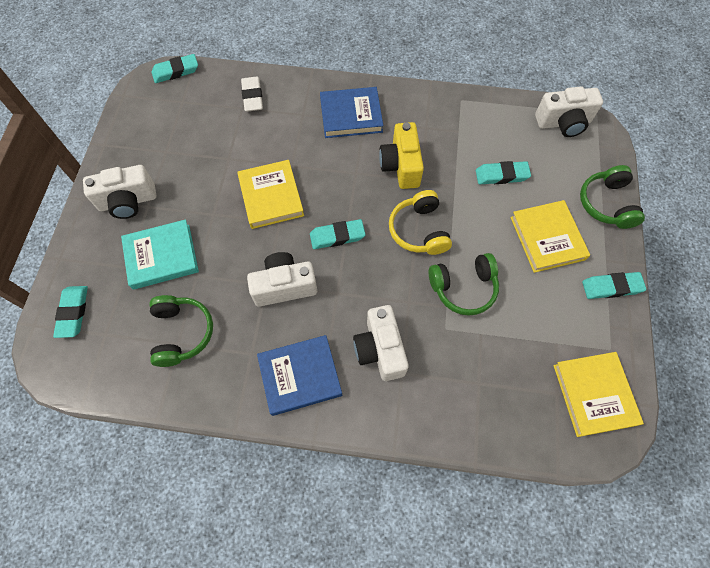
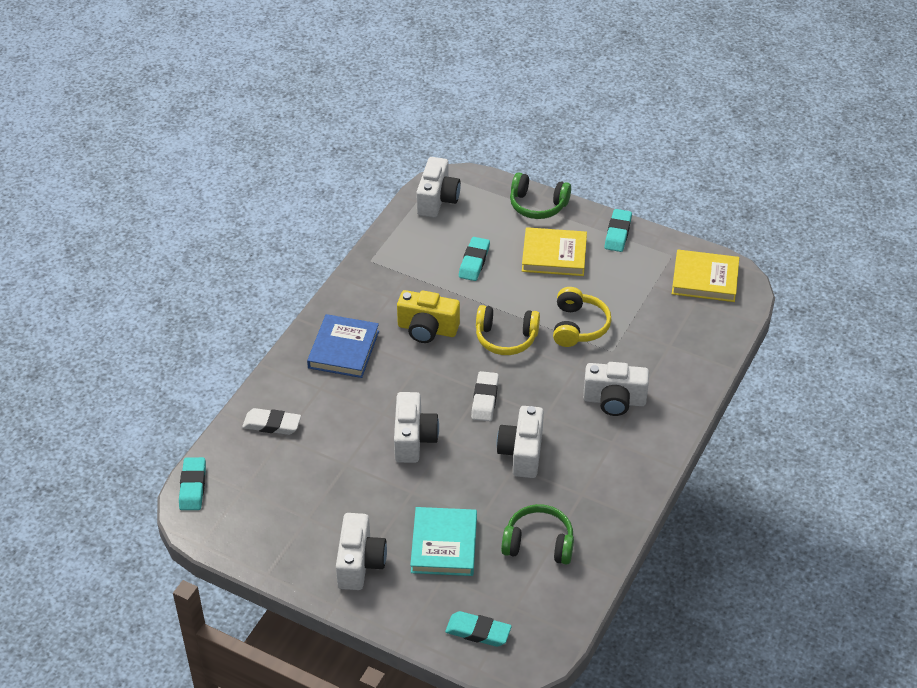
camera: 70 degrees left, 20 degrees down
(271, 196) = (413, 439): yellow book -> white camera
(300, 376) = (617, 463): blue book -> none
(337, 236) = (485, 399): turquoise eraser -> white eraser
(463, 288) = (578, 326): green headphones -> yellow headphones

